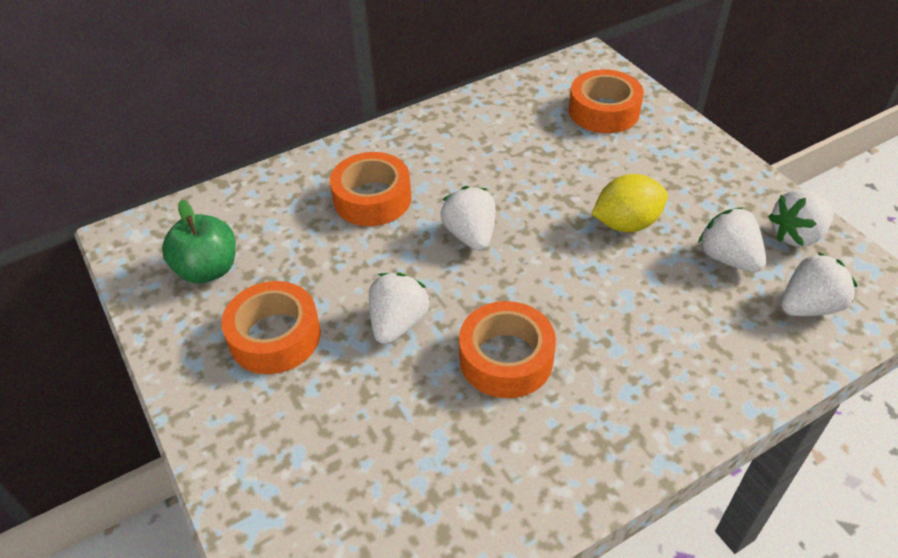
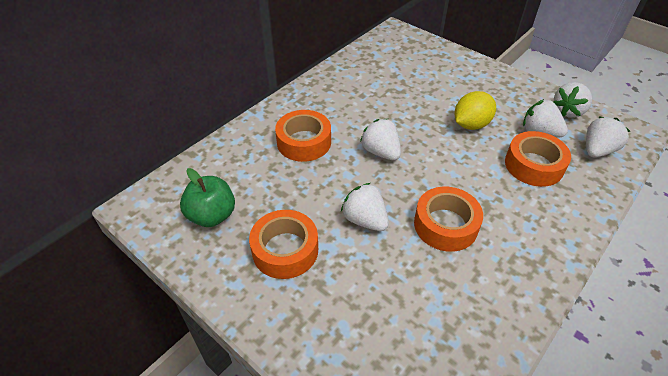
camera: 20 degrees left, 0 degrees up
(398, 323) = (365, 220): white strawberry -> white strawberry turned 45 degrees counterclockwise
(604, 111) = (420, 60): orange tape -> orange tape (534, 165)

